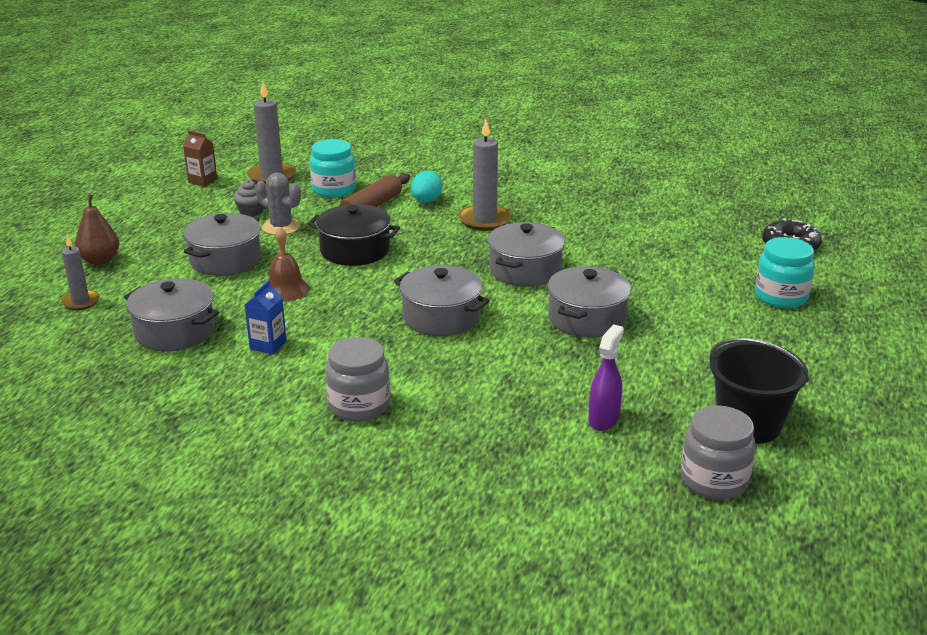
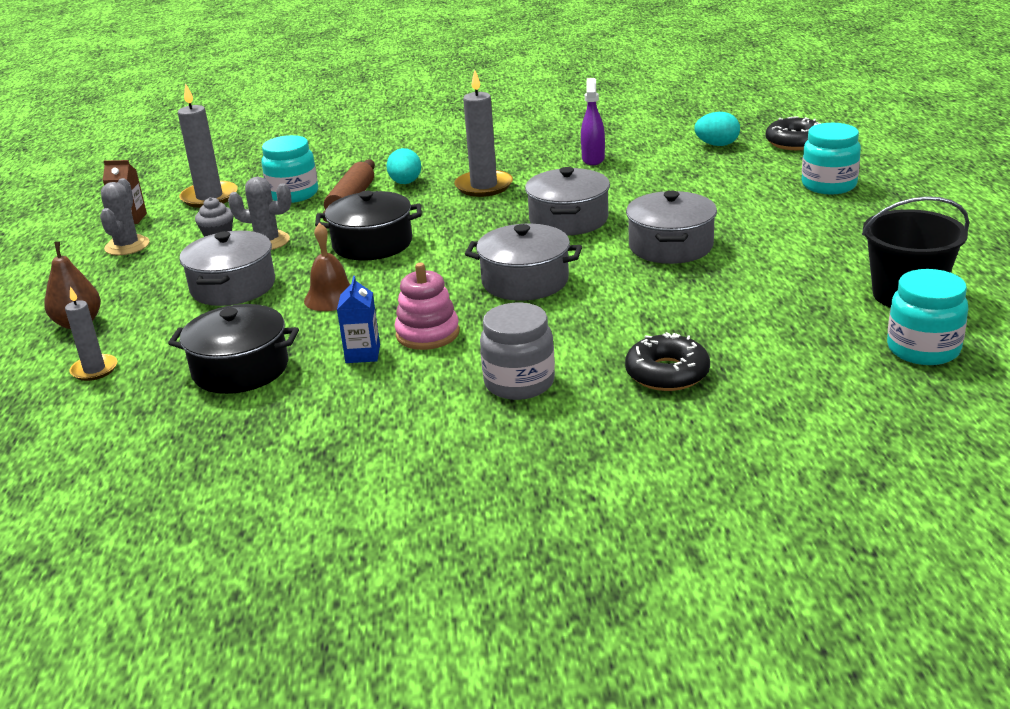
camera: 20 degrees left, 0 degrees up
(175, 331) = (240, 369): grey pot -> black pot
(182, 204) = (127, 246): none -> grey cactus
(328, 342) = (427, 334): none -> pink stacking toy
(479, 434) = (667, 373): none -> black donut
(603, 419) = (773, 327): purple spray bottle -> purple spray bottle (593, 159)
(714, 480) = (923, 349): grey jar -> turquoise jar
(716, 230) = (717, 145): none -> turquoise egg

